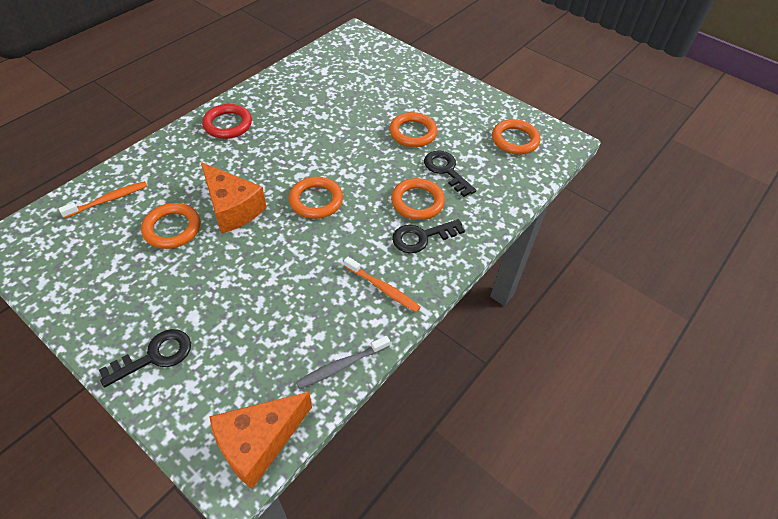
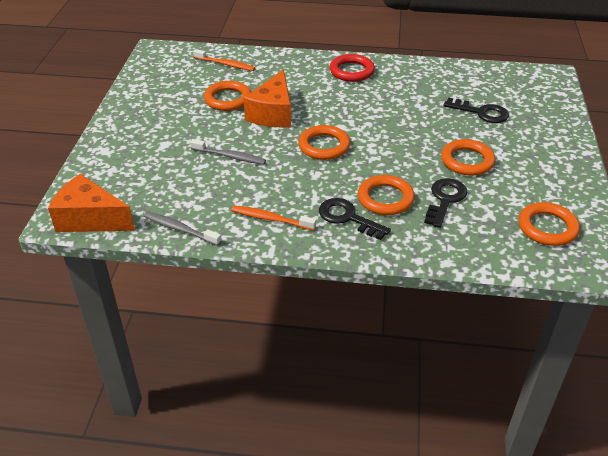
camera: 60 degrees right, 10 degrees down
(155, 356) = (122, 145): black key -> black key (481, 112)
(266, 273) = (230, 156): none -> grey toothbrush
(383, 288) = (271, 219): orange toothbrush -> orange toothbrush turned 105 degrees clockwise

